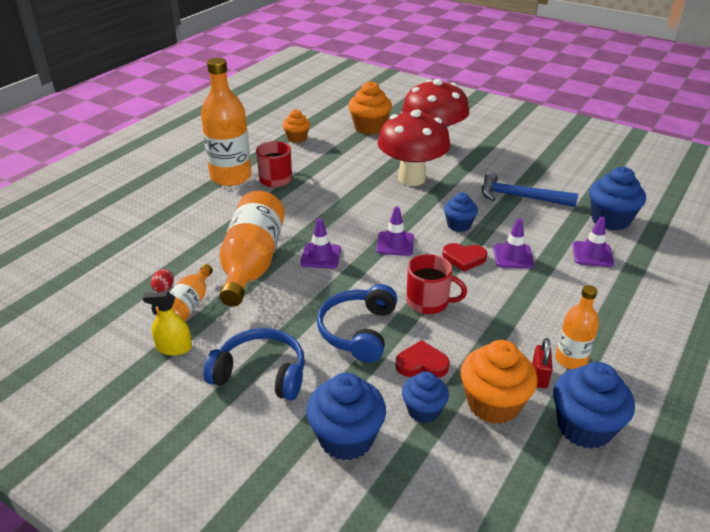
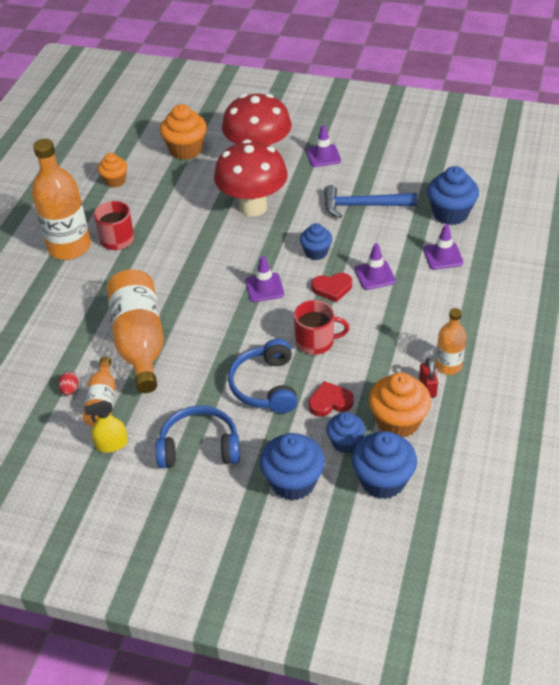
camera: 15 degrees left, 10 degrees up
(320, 256) = (201, 318): purple traffic cone -> purple traffic cone (323, 156)
(584, 427) = (472, 422): blue cupcake -> blue cupcake (382, 480)

